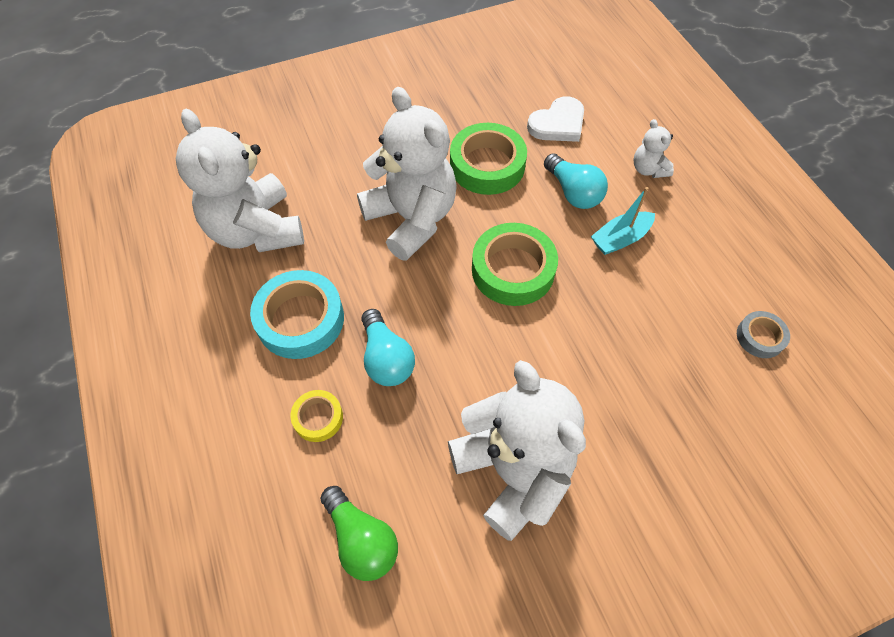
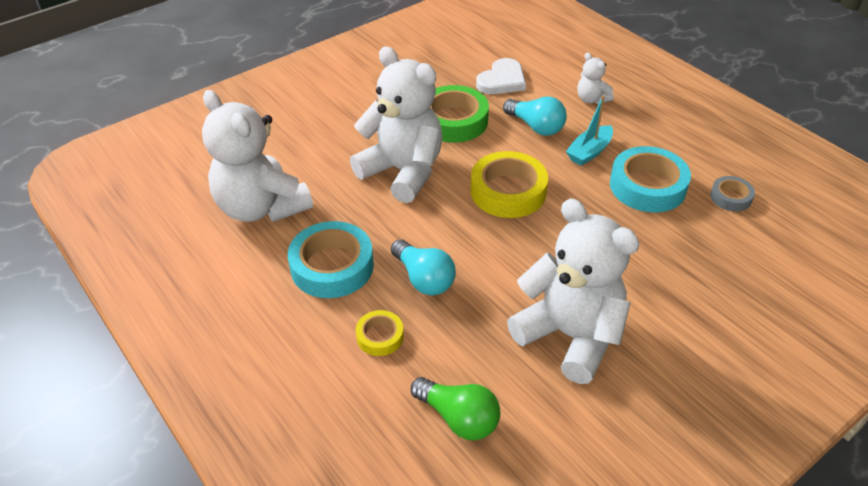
camera: 15 degrees left, 15 degrees down
(513, 270) = (508, 191): green tape -> yellow tape
(669, 299) = (647, 186): none -> turquoise tape

